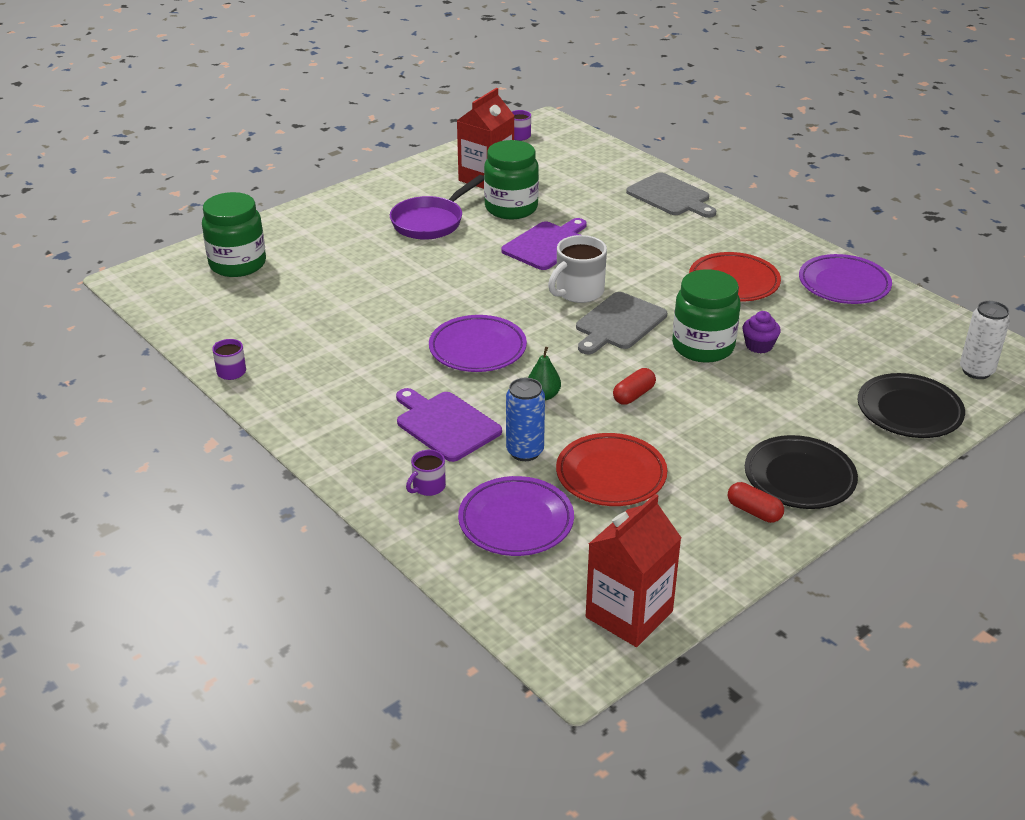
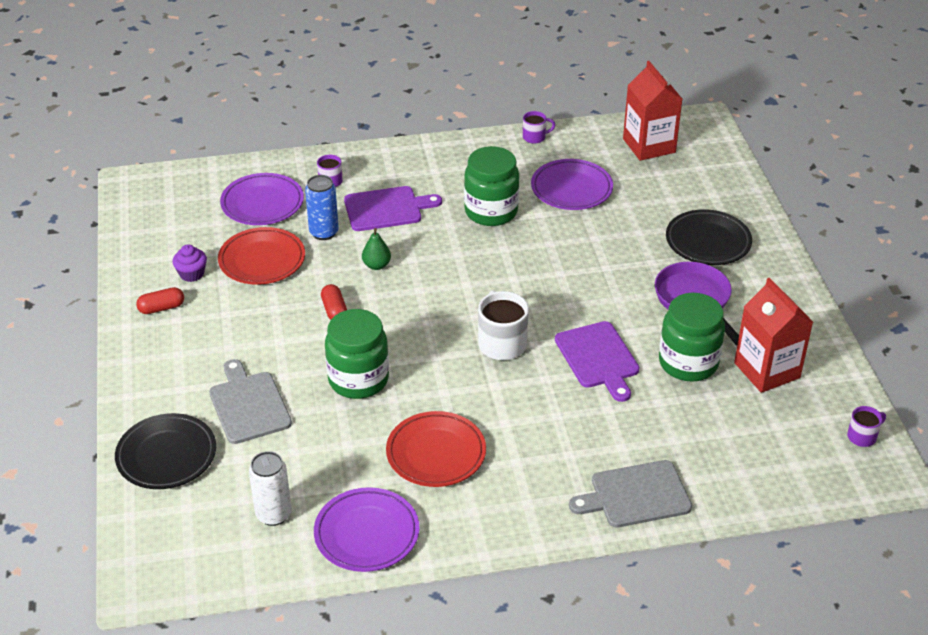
camera: 120 degrees right, 5 degrees up
(237, 264) = (692, 175): green jar -> green jar (491, 211)
(477, 349) = (465, 255): purple plate -> purple plate (571, 189)
(619, 323) = (434, 346): grey cutting board -> grey cutting board (248, 405)
(629, 614) = (143, 216): red carton -> red carton (649, 145)
(759, 346) = (329, 415): purple cupcake -> purple cupcake (192, 274)
(799, 477) = (167, 348): black plate -> black plate (708, 242)
(976, 371) = (166, 539): white can -> white can (273, 514)

